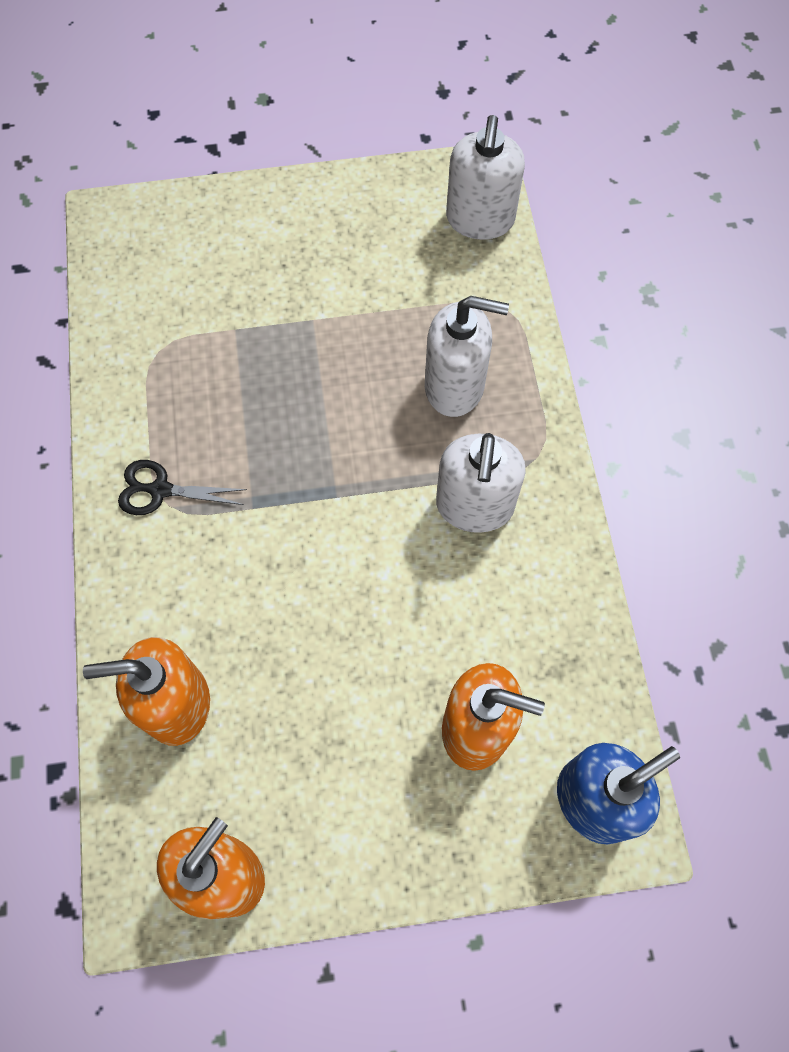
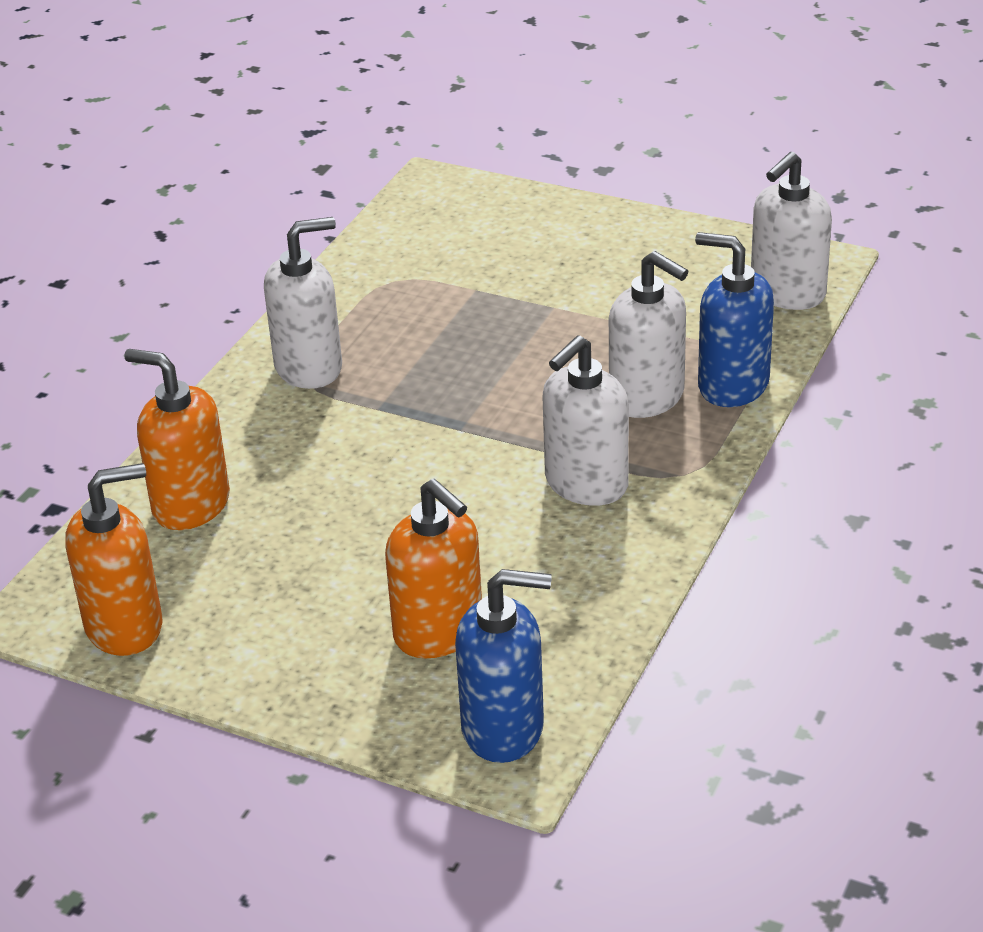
camera: 35 degrees right, 30 degrees down
(160, 490) = (309, 368): black scissors -> white soap dispenser
(508, 342) = (732, 385): none -> blue soap dispenser

